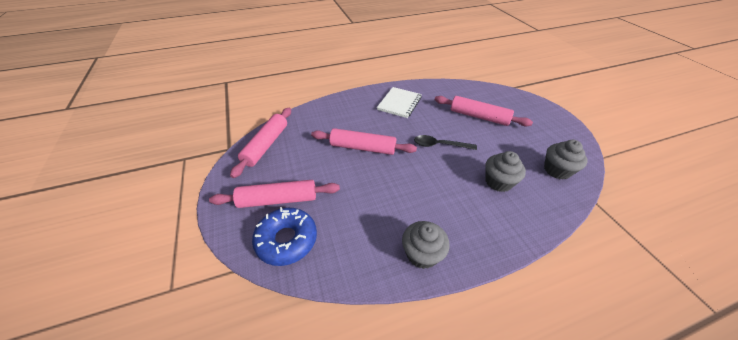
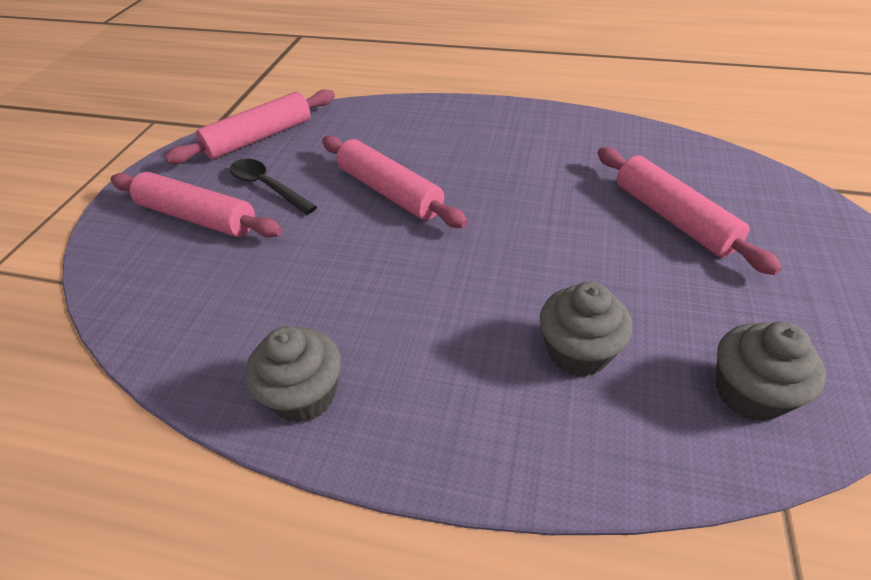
camera: 35 degrees right, 0 degrees up
(287, 240) = (153, 275): blue donut -> none
(399, 103) = (531, 142): white notebook -> none
(439, 145) = (529, 238): black spoon -> black spoon (267, 186)

